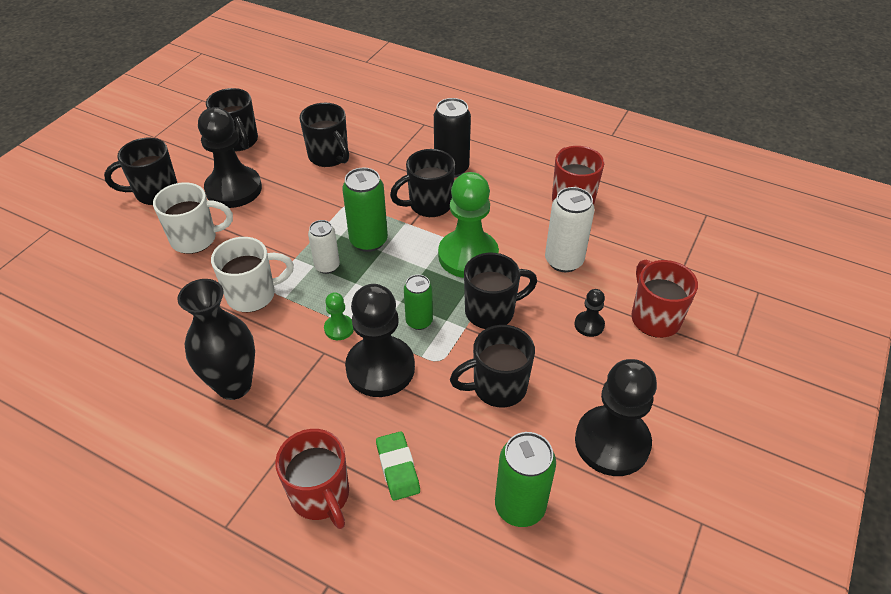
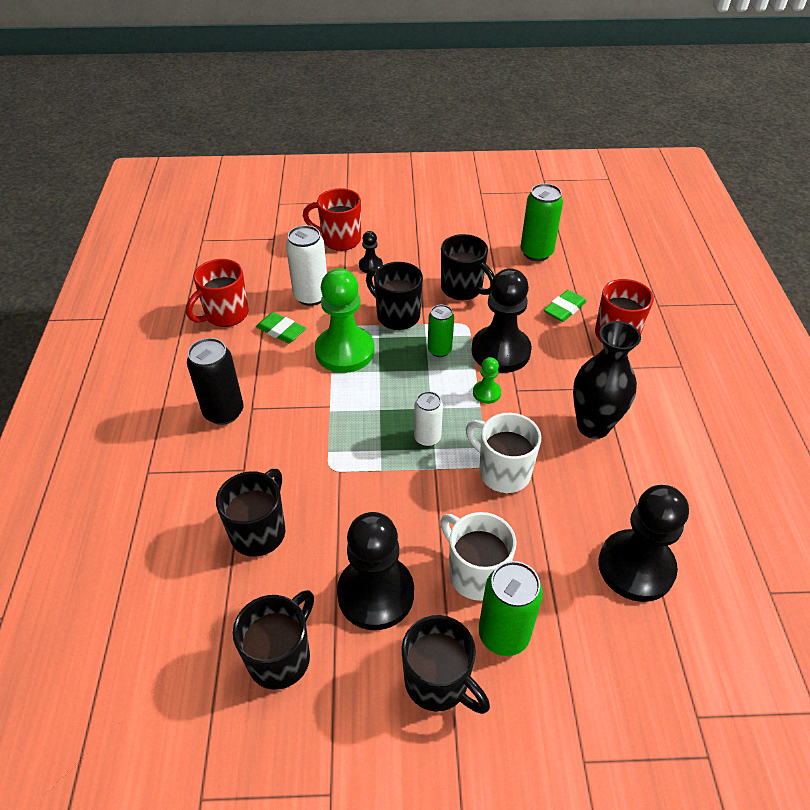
camera: 120 degrees left, 0 degrees up
(368, 241) = (373, 425): green can -> green can (503, 635)
(429, 204) = (292, 405): black mug -> none
(525, 225) = (281, 331): none -> green eraser
(612, 442) = (460, 232): black pawn -> black pawn (636, 567)
(654, 318) = (340, 239): red mug -> red mug turned 60 degrees clockwise

